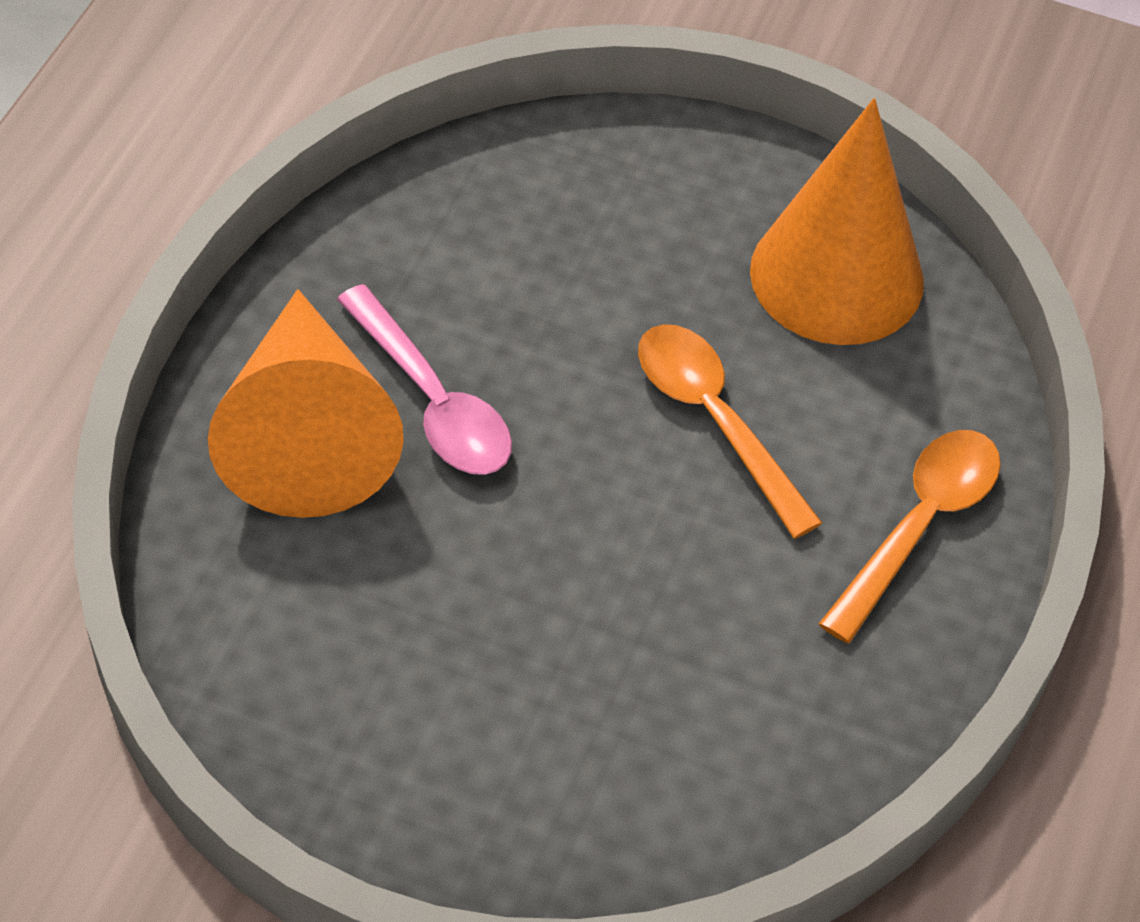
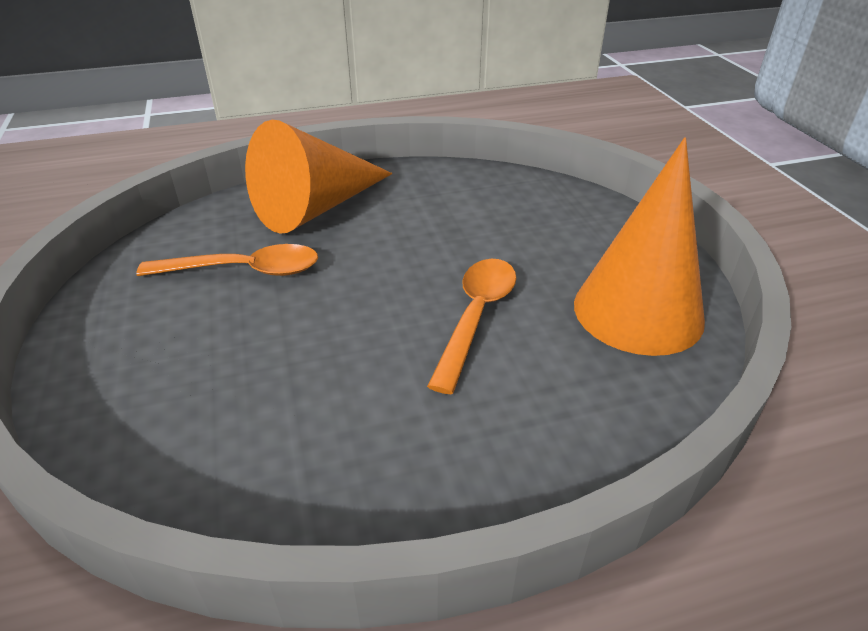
camera: 55 degrees right, 15 degrees down
(433, 401) = (374, 229): pink spoon -> none
(919, 525) = (508, 444): orange spoon -> orange spoon (244, 270)

